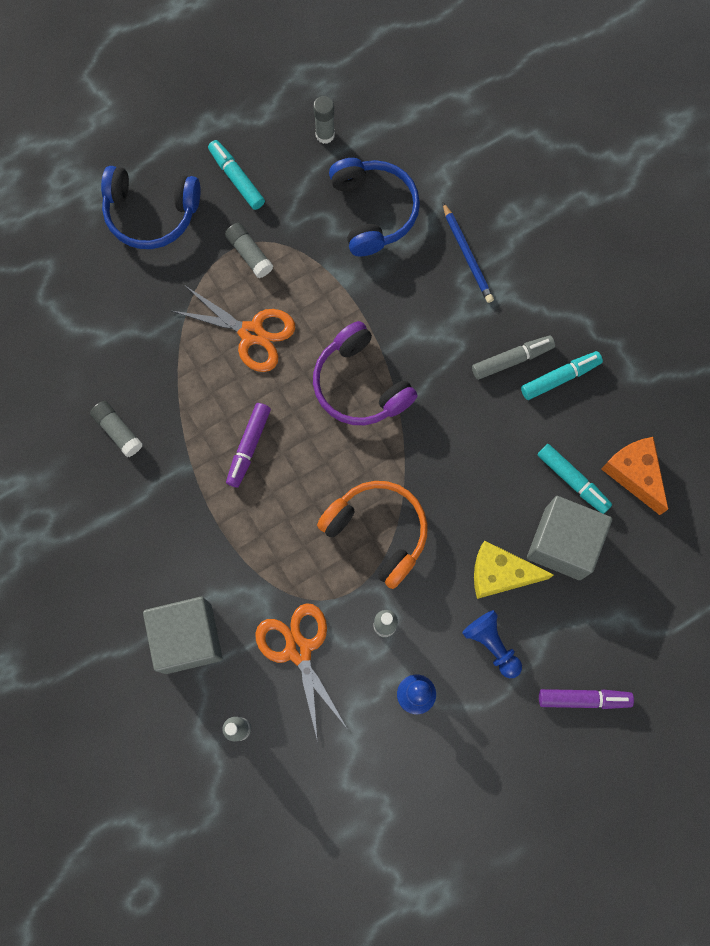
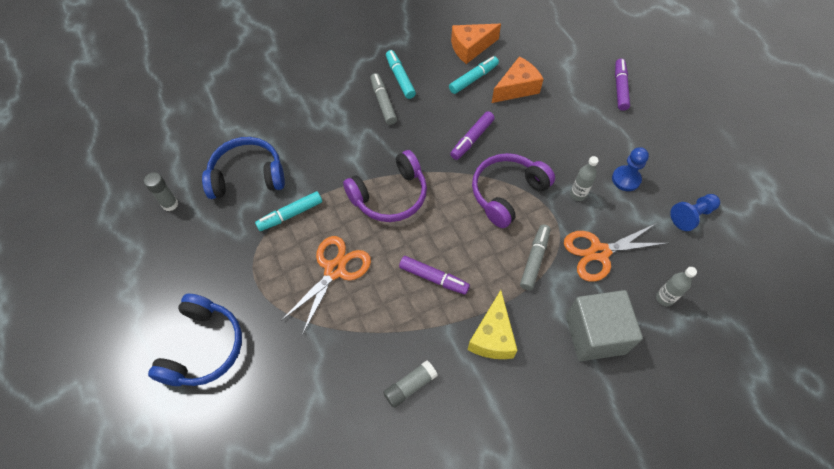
camera: 85 degrees left, 15 degrees down
(236, 178) = (189, 273): turquoise marker -> turquoise marker (290, 215)
(249, 254) = (263, 267): grey glue stick -> none
(282, 567) = (534, 259): none -> grey marker
(378, 532) = (507, 193): orange headphones -> purple headphones
(461, 483) = (472, 139): none -> purple marker
(467, 255) = (298, 120): blue pencil -> none
(492, 644) = (587, 132): blue pawn -> blue pawn (691, 215)
(500, 574) = (538, 123): yellow cheese -> yellow cheese (492, 336)
(562, 543) = (516, 88): grey cube -> orange cheese

